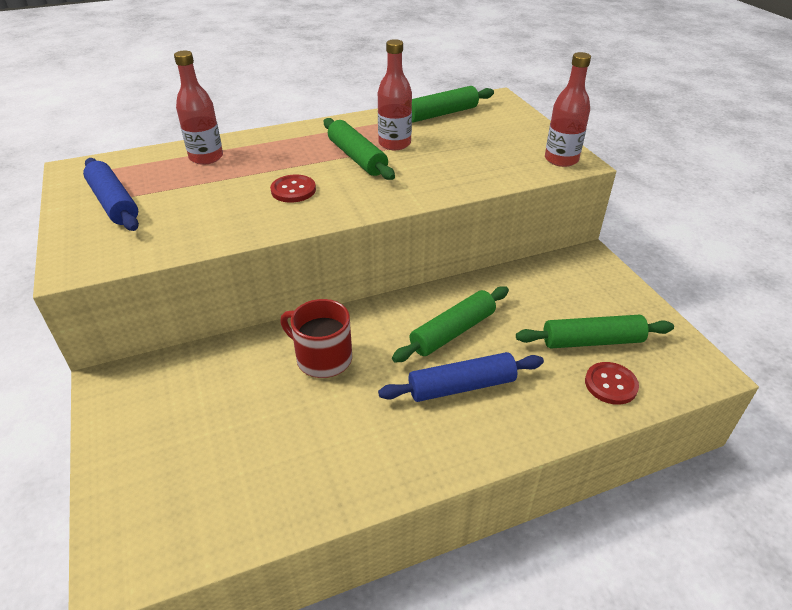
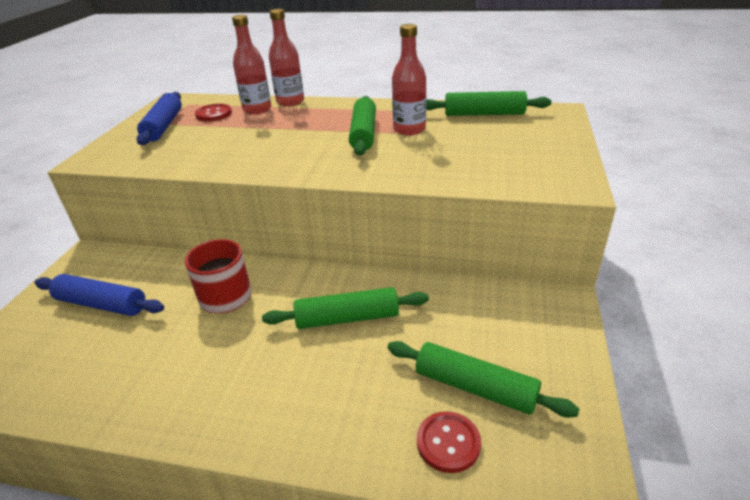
camera: 35 degrees right, 5 degrees down
(293, 190) = (283, 146): red button -> red button (213, 114)
(461, 386) = (302, 370): blue rolling pin -> blue rolling pin (102, 304)
(561, 159) = (559, 180): red bottle -> red bottle (290, 102)

